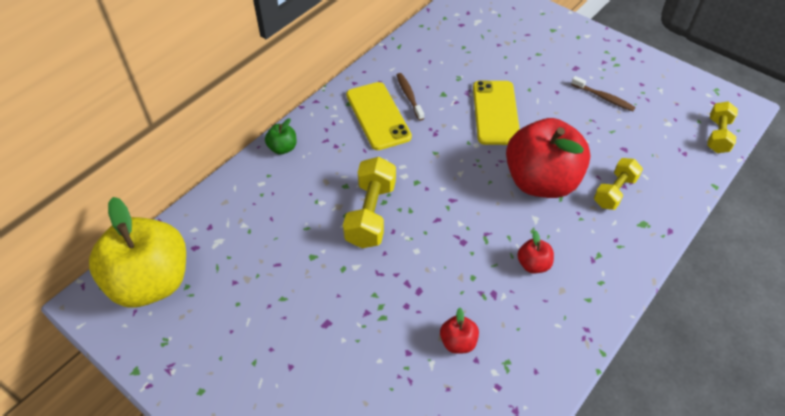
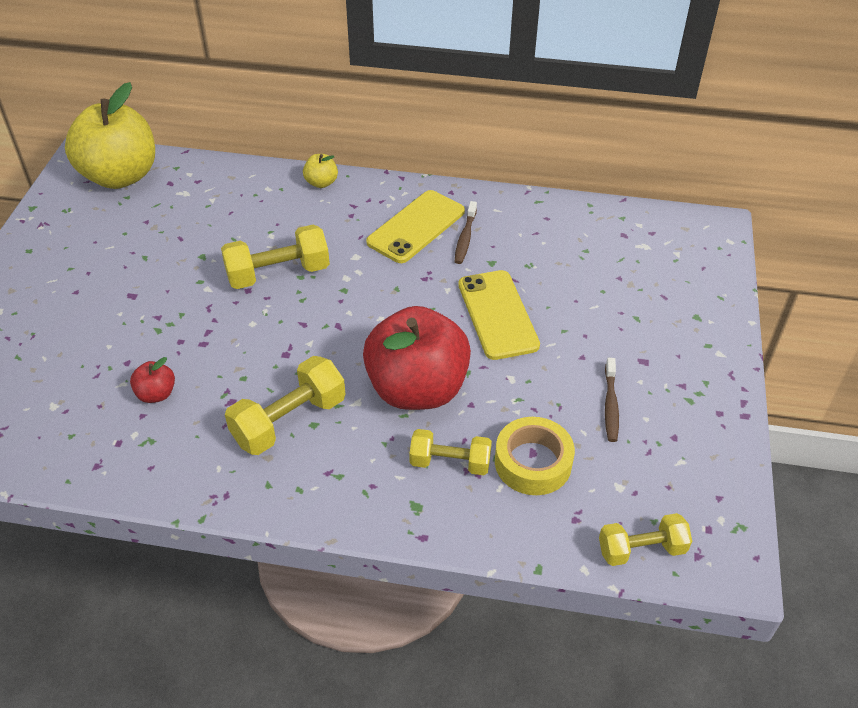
camera: 60 degrees right, 5 degrees down
(283, 148) = (321, 183): green apple -> yellow apple
(409, 96) = (465, 238): brown toothbrush -> brown toothbrush turned 150 degrees clockwise
(495, 112) = (498, 314): yellow phone -> yellow phone turned 75 degrees counterclockwise
(533, 264) = (289, 421): red apple -> yellow dumbbell
(633, 152) = (533, 462): none -> yellow tape

